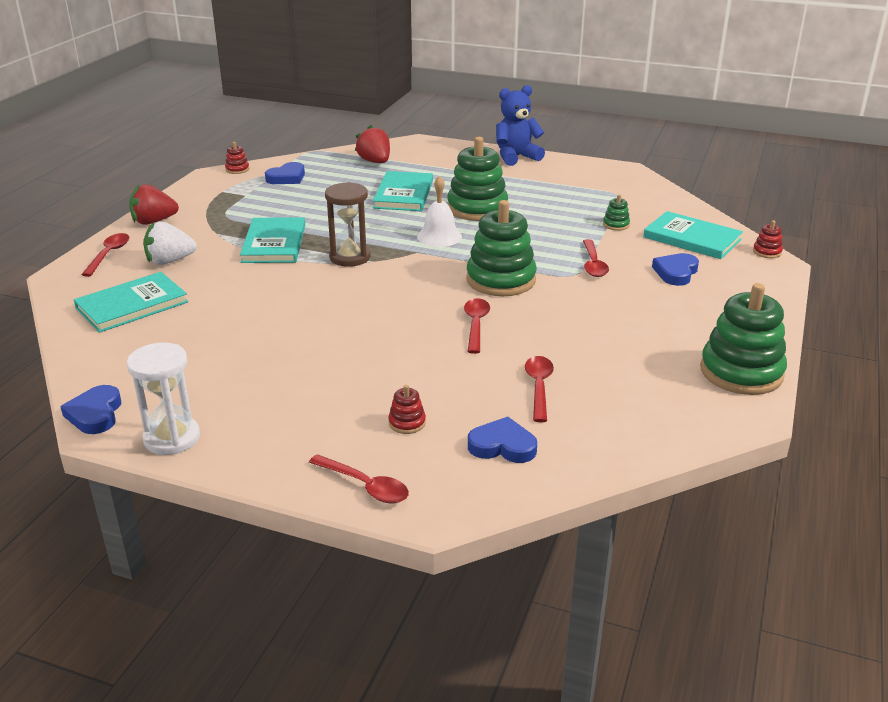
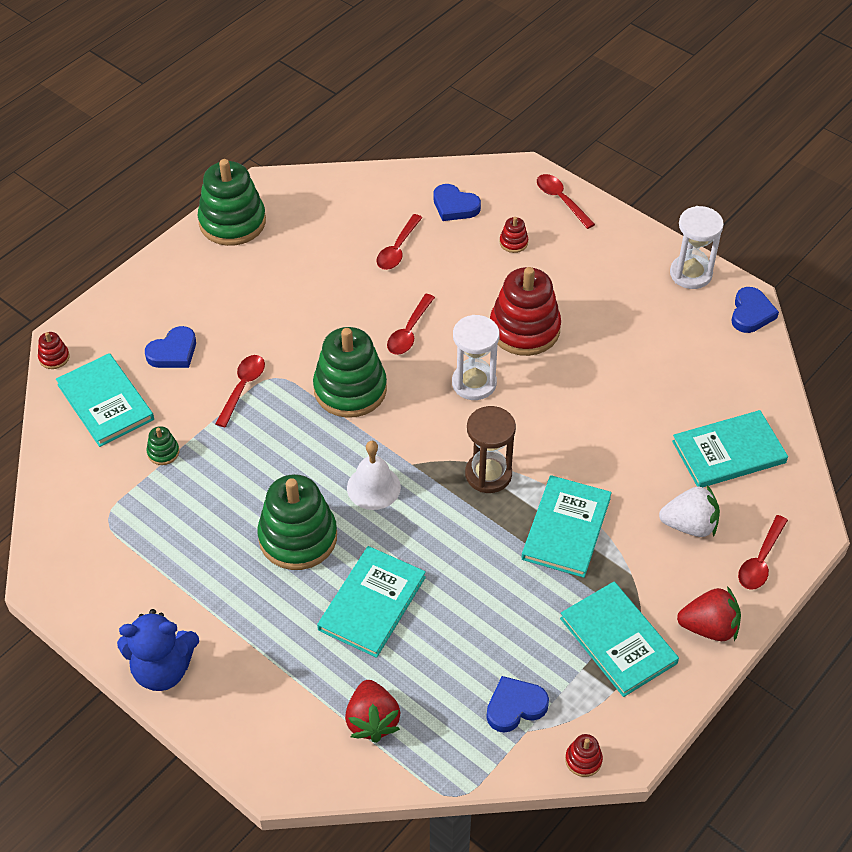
camera: 160 degrees left, 20 degrees up
(222, 207) = (618, 641): none -> turquoise book
(358, 349) = (524, 329): none -> red stacking toy
(390, 303) = (474, 383): none -> white hourglass

